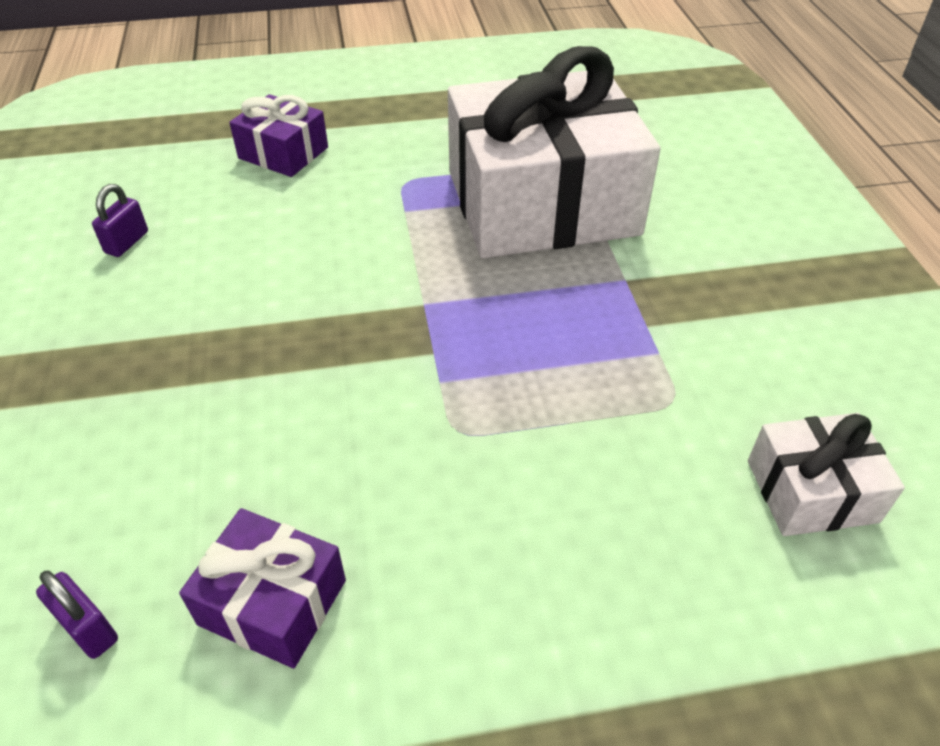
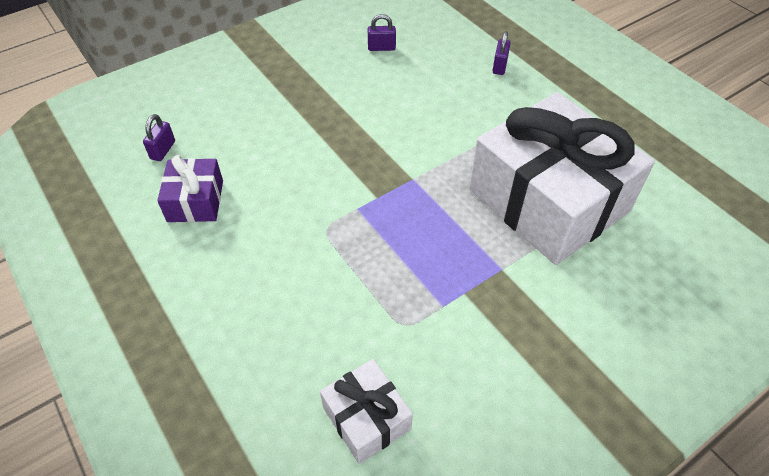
camera: 65 degrees right, 5 degrees up
(283, 153) = (499, 66): purple gift -> purple padlock

